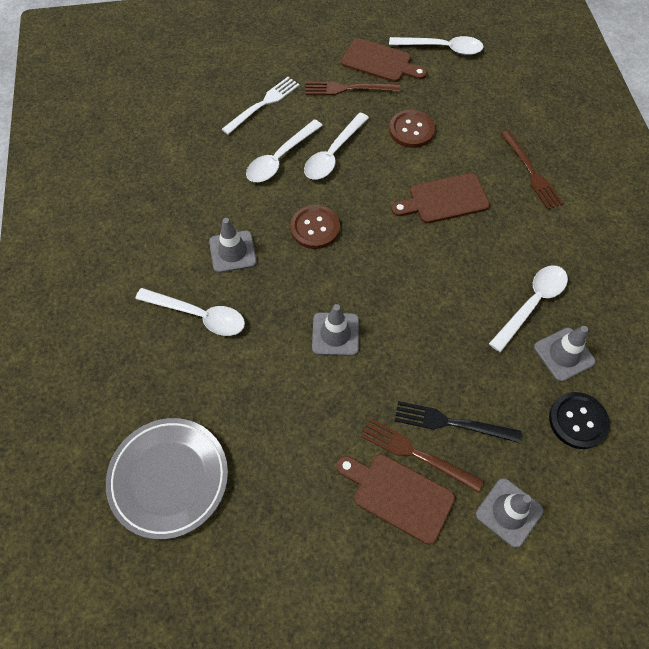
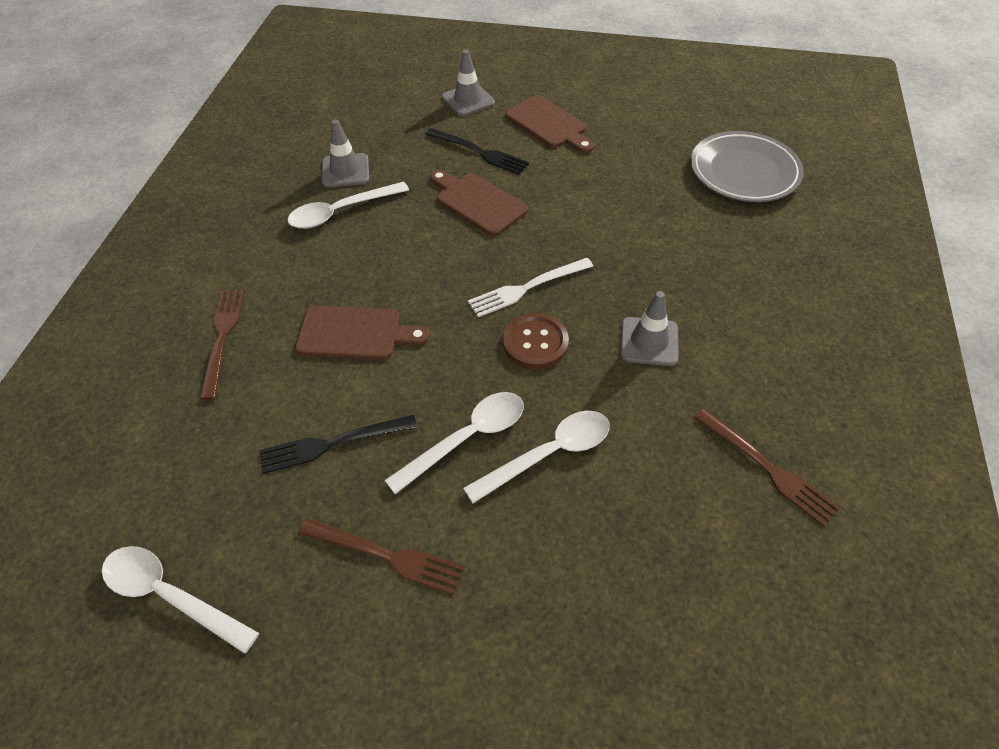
camera: 160 degrees left, 10 degrees down
(199, 315) = (701, 285): white spoon -> none
(263, 104) = (544, 569): white fork -> white fork (527, 288)
(335, 334) = (555, 234): grey traffic cone -> none
(379, 62) = (298, 601): brown cutting board -> brown cutting board (477, 202)
(411, 130) = (332, 444): brown button -> black fork
(416, 453) = (521, 142): brown fork -> brown fork (767, 468)
(578, 421) = (373, 131): black button -> none

